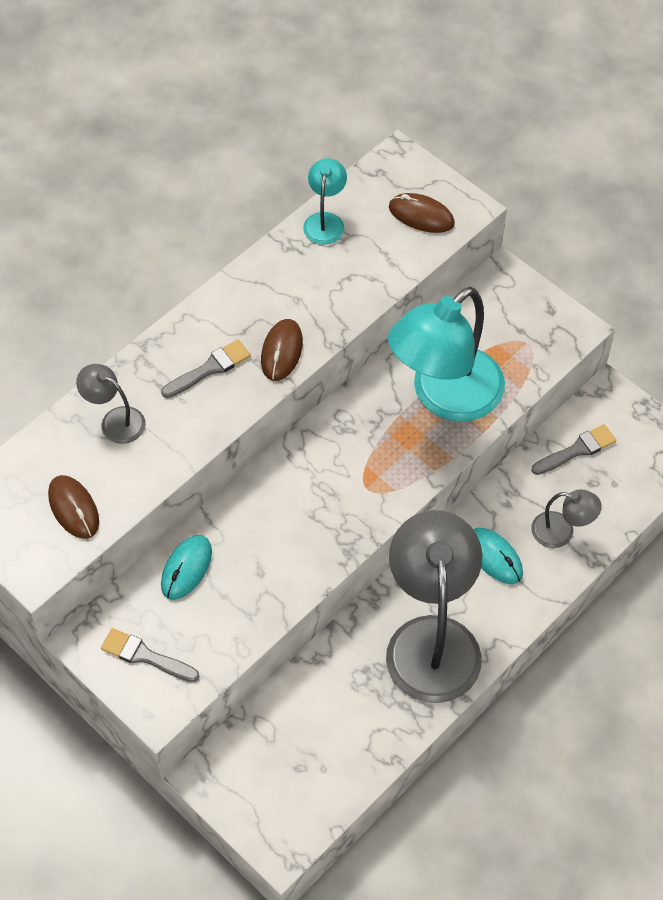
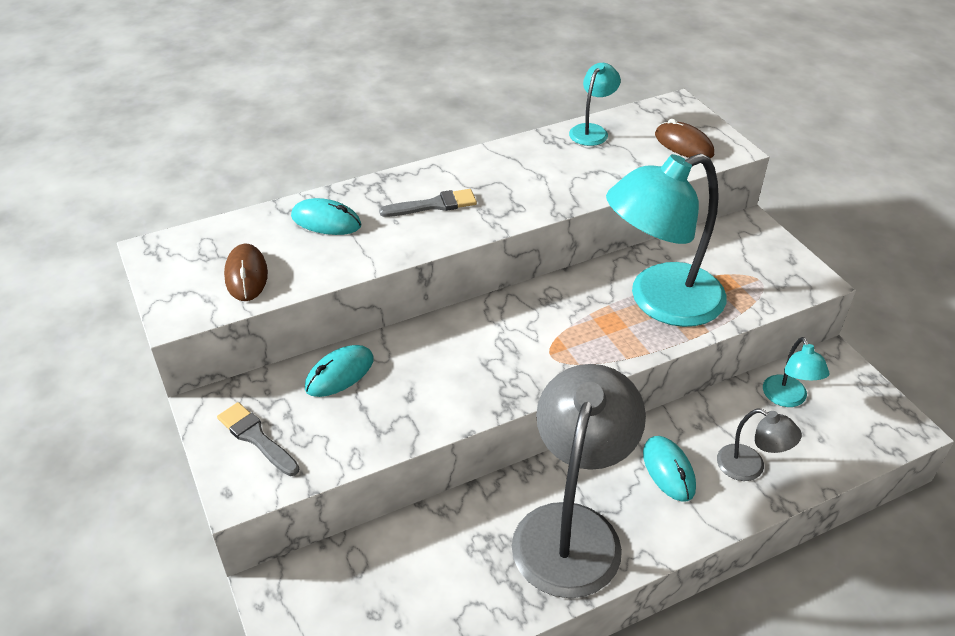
camera: 20 degrees right, 15 degrees down
(115, 420) = (326, 221): grey lamp -> turquoise mouse
(281, 351) = (507, 208): brown mouse -> none
(577, 450) = (787, 398): grey brush -> turquoise lamp

